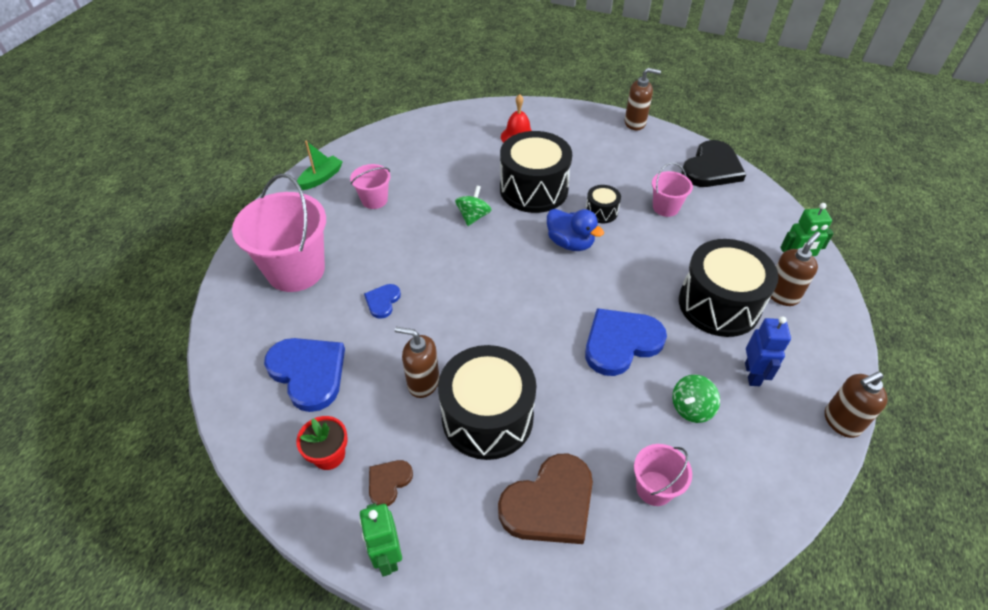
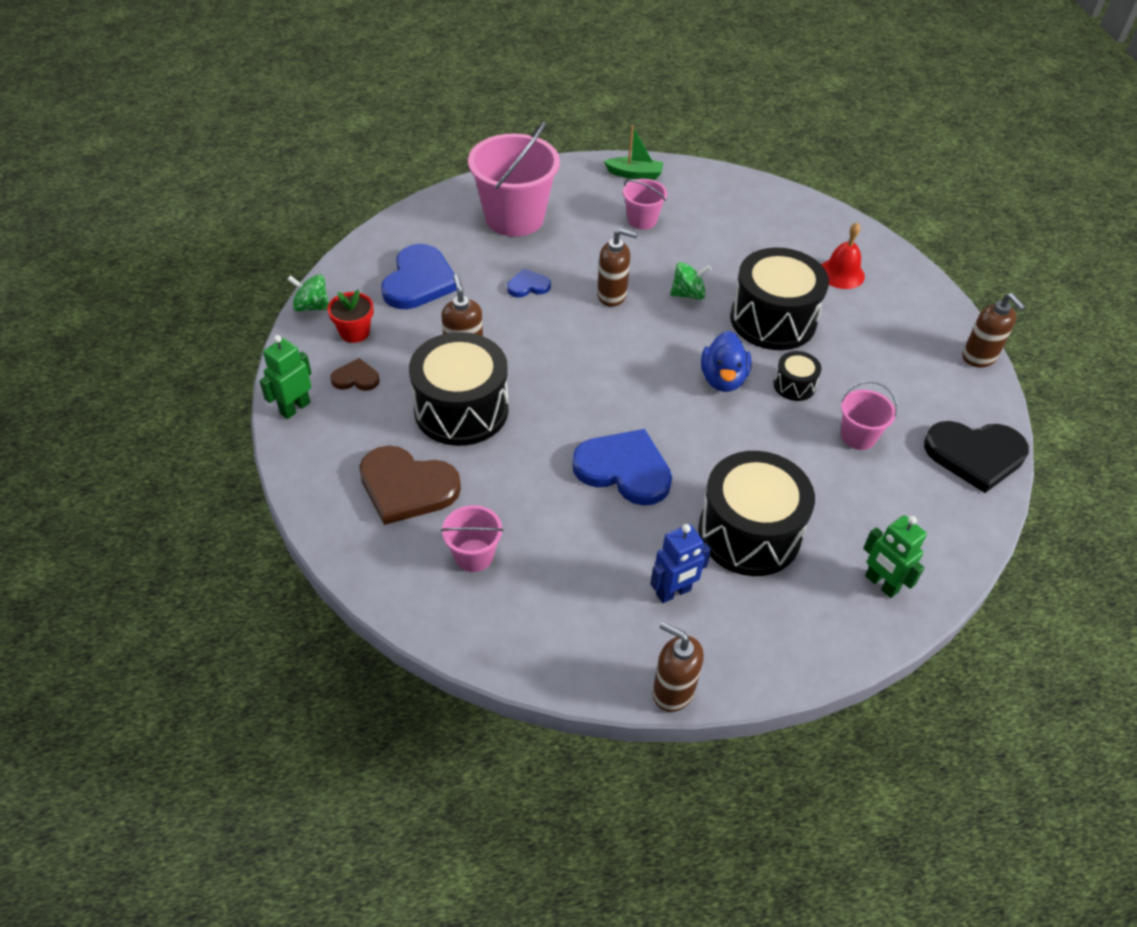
camera: 55 degrees right, 0 degrees up
(691, 408) = (587, 553): green spinning top -> green spinning top (311, 306)
(782, 295) = (818, 587): brown soap dispenser -> brown soap dispenser (612, 295)

